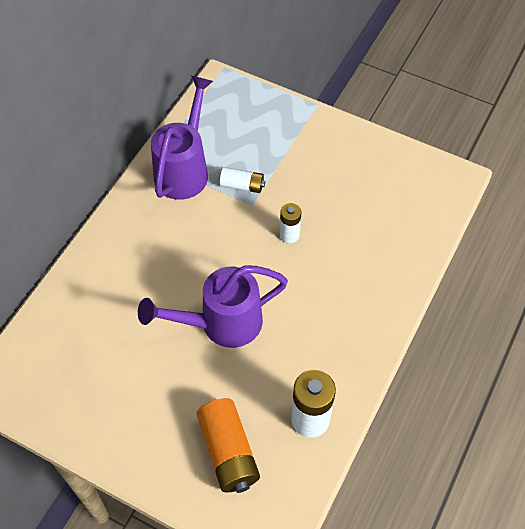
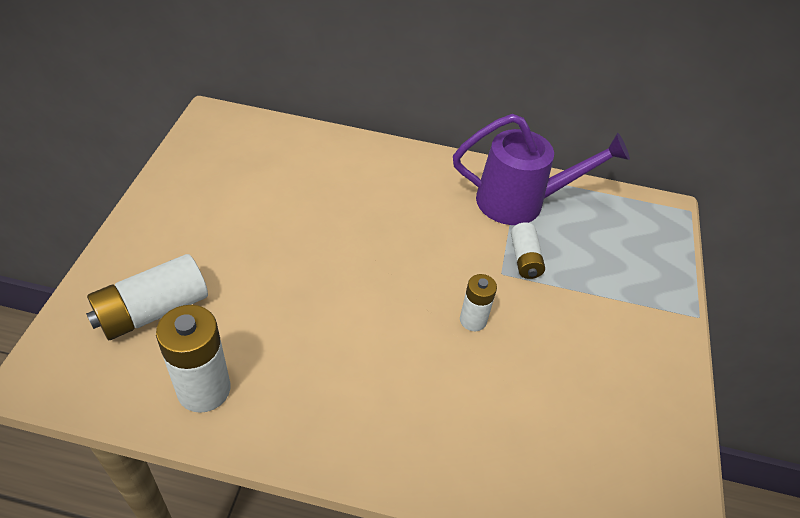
camera: 70 degrees right, 10 degrees down
(222, 323) = (323, 274): purple watering can -> none
(228, 452) = (153, 311): orange battery -> white battery

